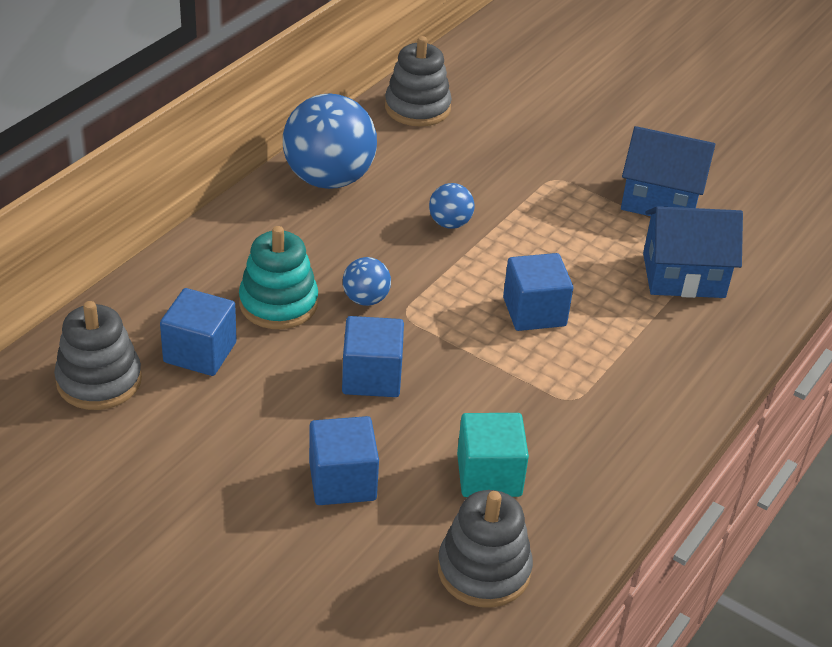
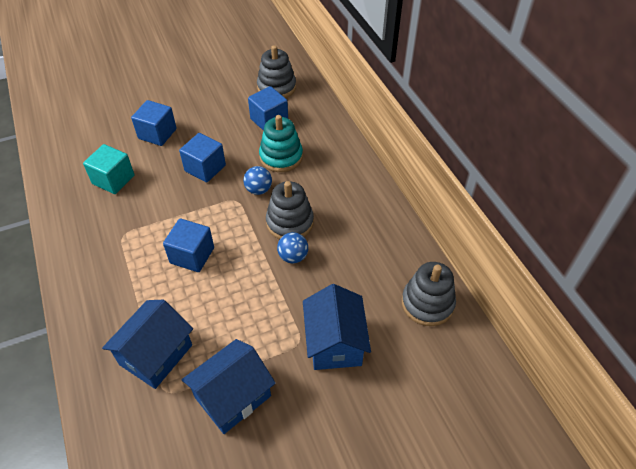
camera: 125 degrees right, 10 degrees up
(329, 179) = (372, 219): blue ball -> none
(484, 570) = (74, 154): grey stacking toy -> grey stacking toy (290, 222)
(529, 154) = (335, 342): none -> blue house

